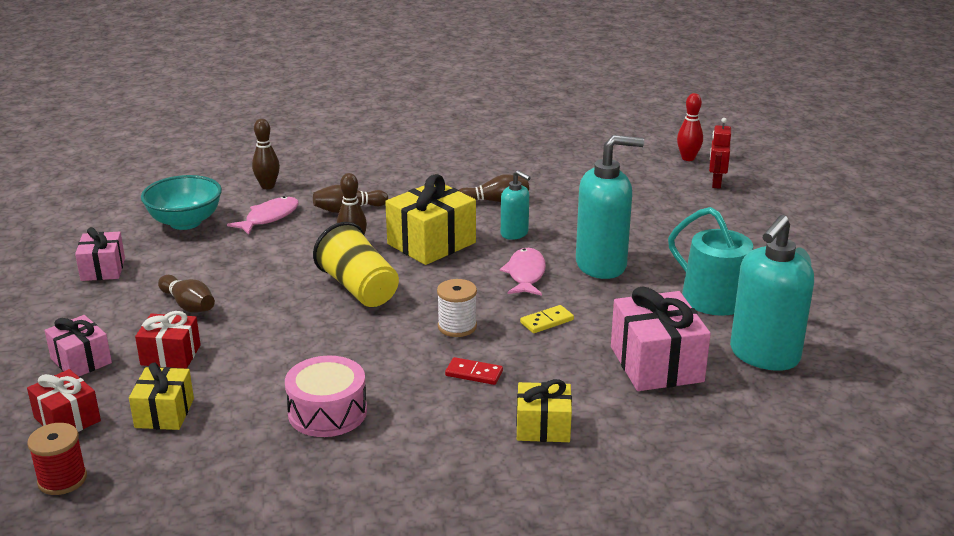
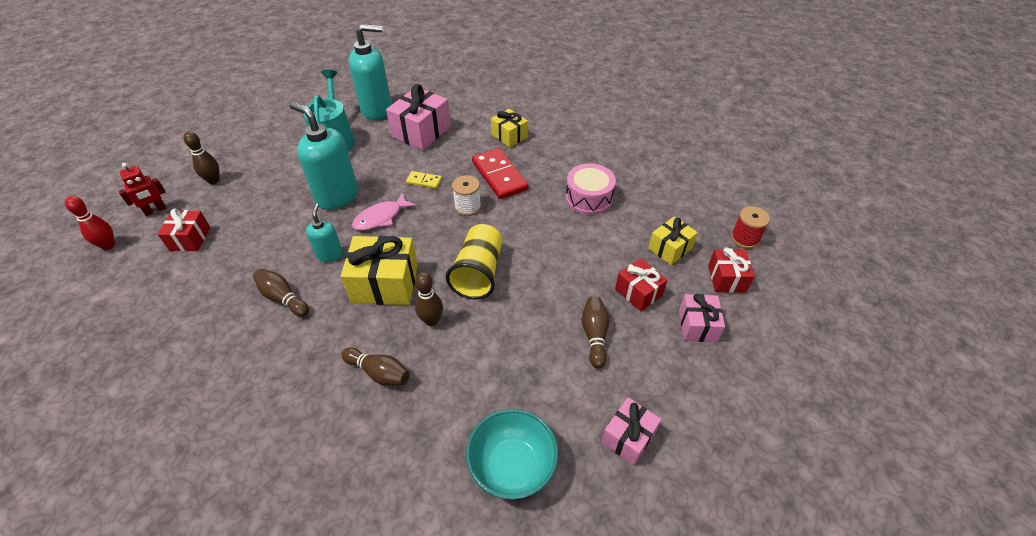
camera: 135 degrees left, 20 degrees up
(267, 186) = (390, 476): brown bowling pin -> brown bowling pin (213, 180)
(269, 217) = (443, 412): pink fish -> none
(474, 373) = (499, 176): red domino -> red domino, size x2.02
(644, 187) = (190, 239): none -> red gift

